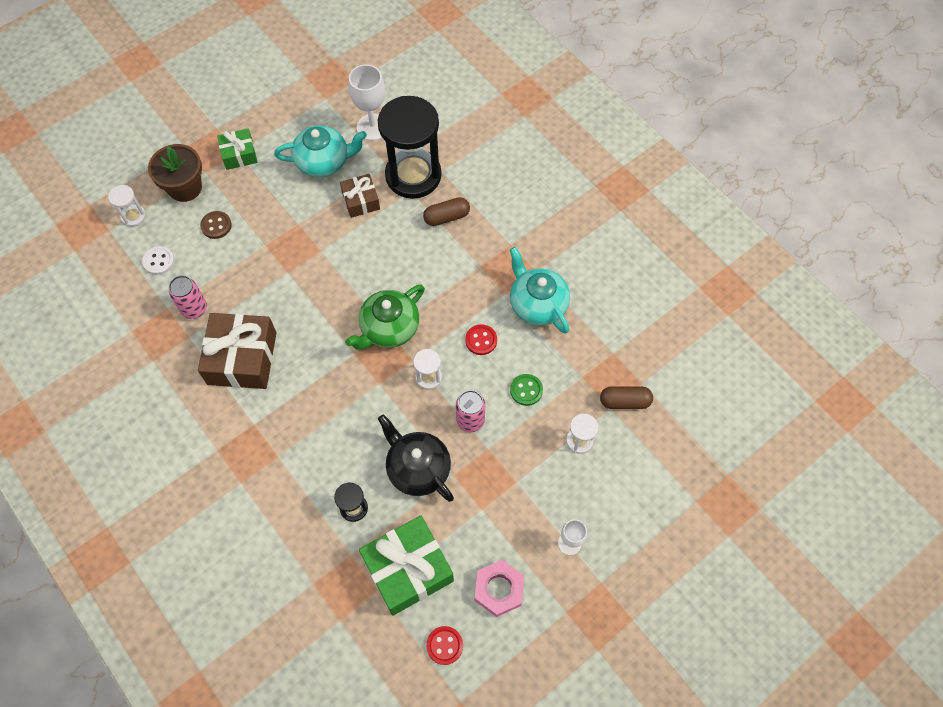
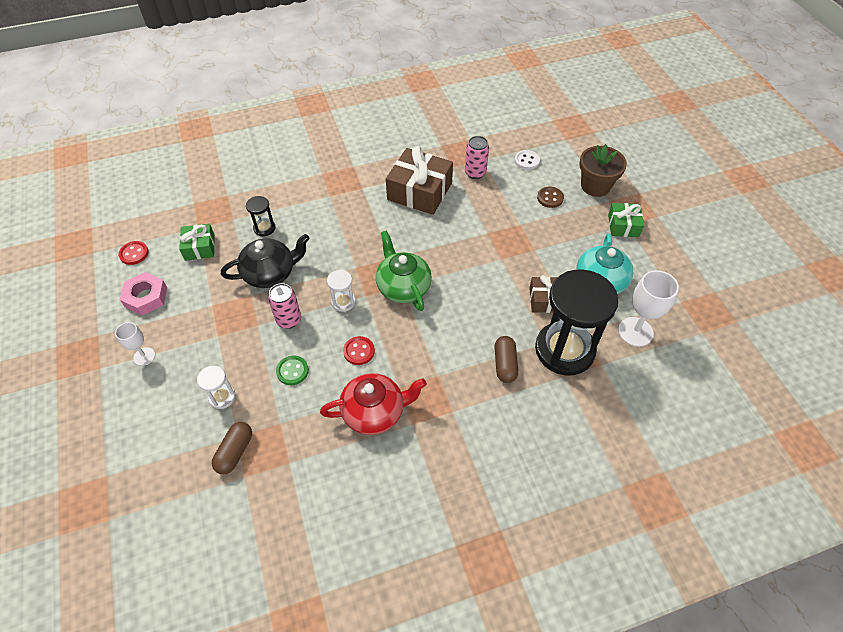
camera: 110 degrees right, 10 degrees down
(133, 216) = (574, 153): white hourglass -> none
(408, 569) = (199, 247): green gift -> green gift, size x0.56
(537, 304) = (374, 412): turquoise teapot -> red teapot

